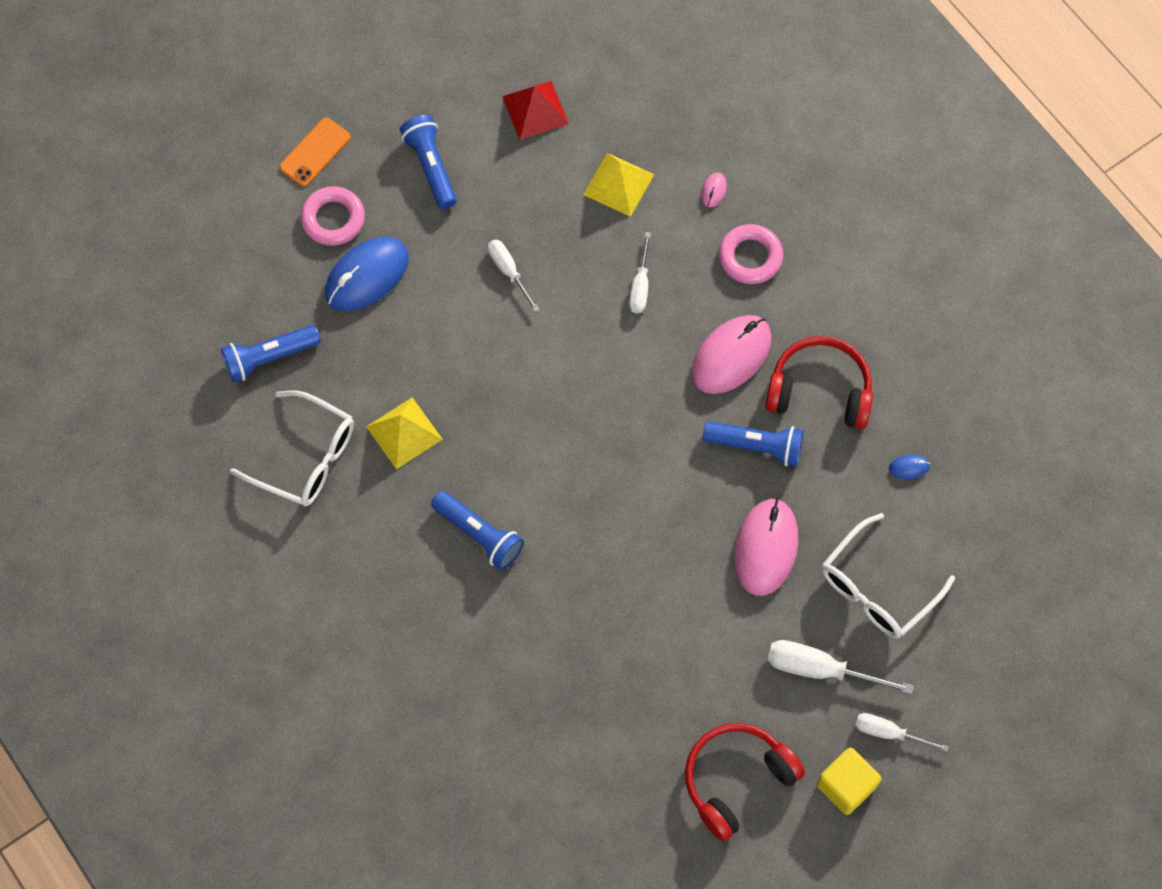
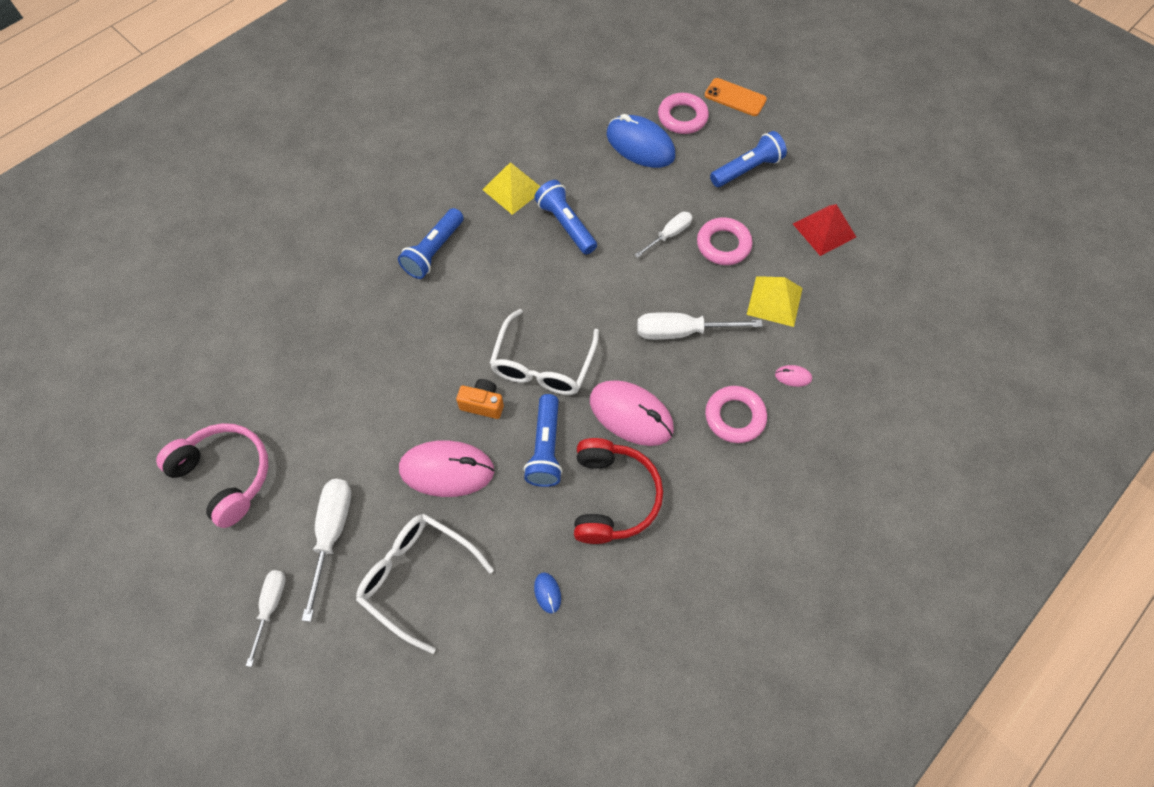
camera: 80 degrees right, 5 degrees down
(269, 357) = (559, 100): blue flashlight -> blue flashlight (566, 225)
(306, 457) = (483, 134): white glasses -> white glasses (542, 365)
(534, 218) = (723, 245): none -> pink ring
(640, 286) = (681, 332): white screwdriver -> white screwdriver, size x1.57
(694, 503) = (483, 404): none -> orange camera
(736, 780) = (225, 475): red headphones -> pink headphones
(846, 785) = (219, 572): yellow cube -> none

